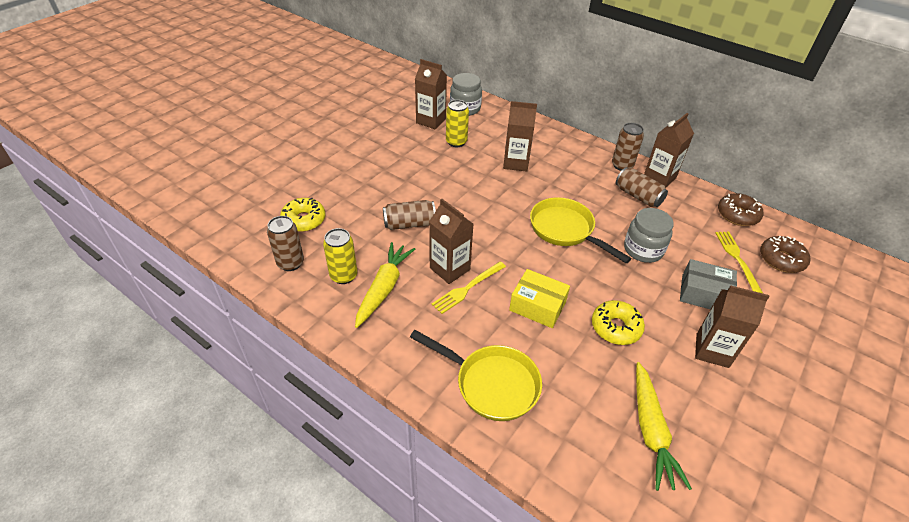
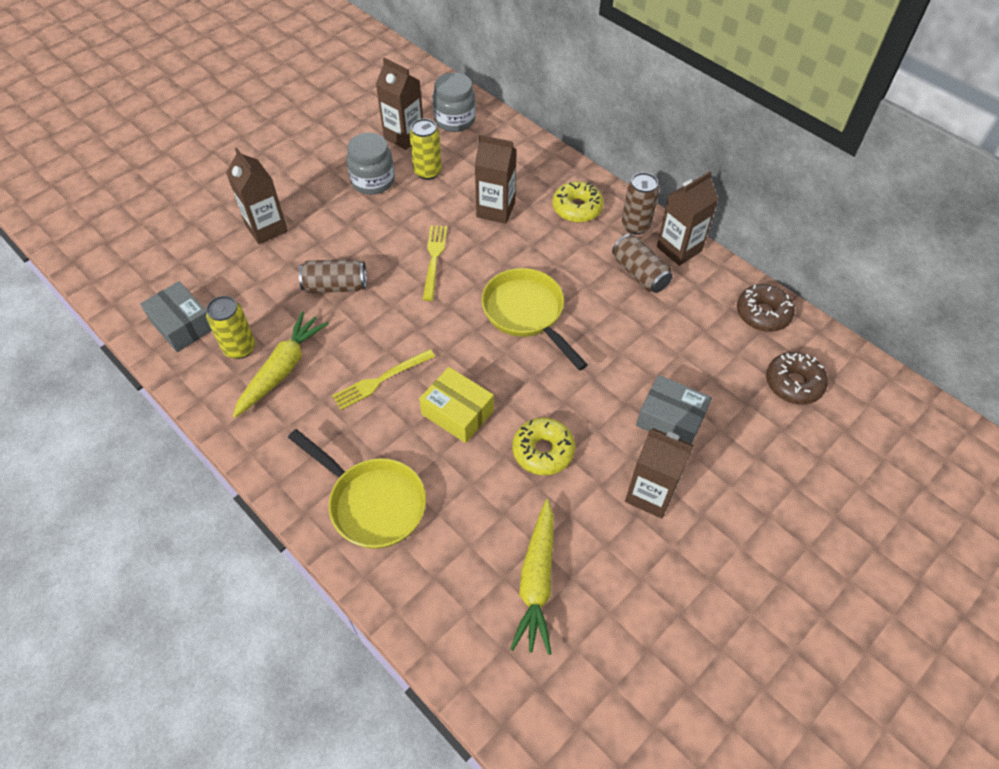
camera: 10 degrees right, 10 degrees up
(290, 263) = (182, 325): brown can -> grey box
(304, 220) = (210, 269): yellow donut -> yellow donut (577, 208)
(449, 269) = (367, 352): brown carton -> brown carton (266, 228)
(643, 250) = (616, 351): grey jar -> grey jar (373, 181)
(736, 258) = (734, 375): yellow fork -> yellow fork (434, 258)

